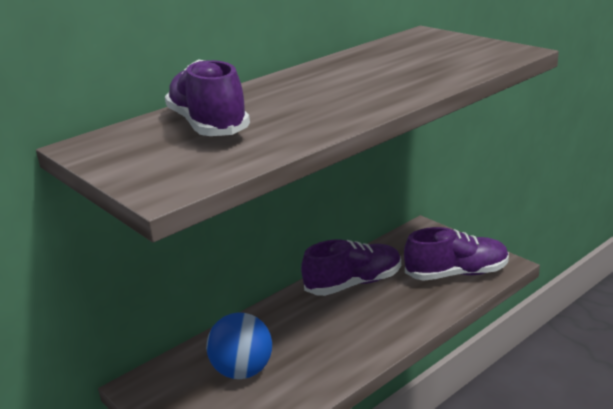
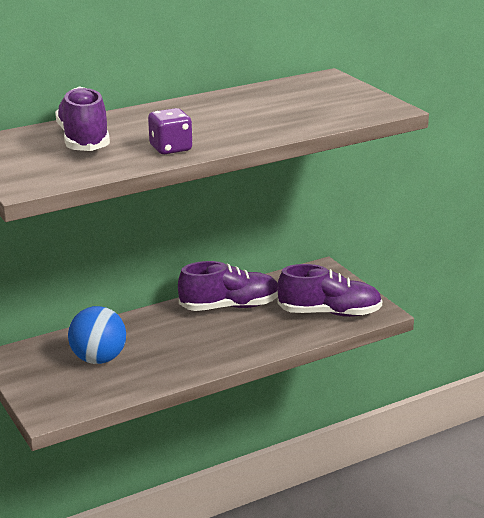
camera: 10 degrees right, 0 degrees up
(318, 120) = (171, 148): none -> purple dice

